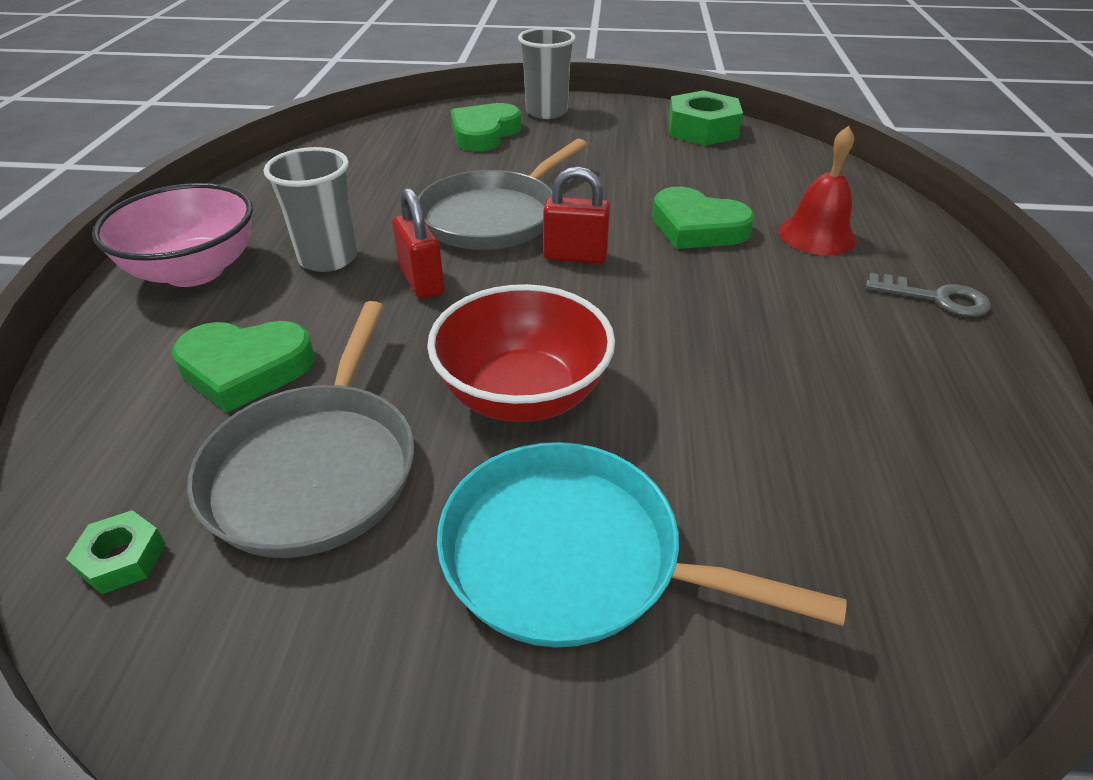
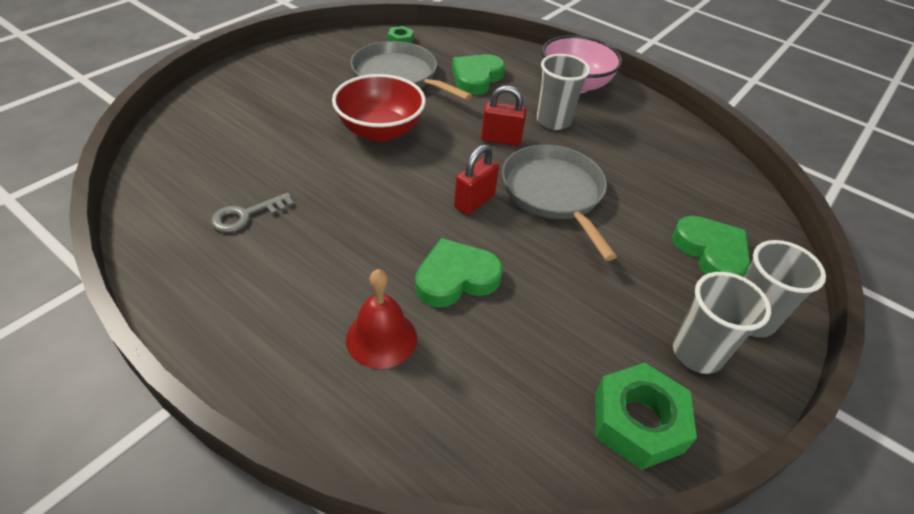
camera: 120 degrees right, 5 degrees up
(572, 556) = (293, 105): turquoise pan -> none
(610, 122) = (697, 353): none -> grey cup
(936, 298) = (254, 334): grey key -> grey key (246, 215)

